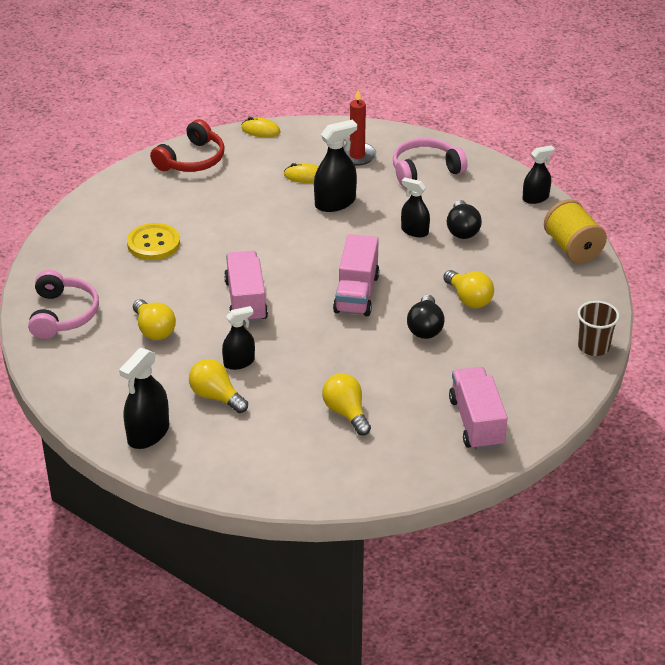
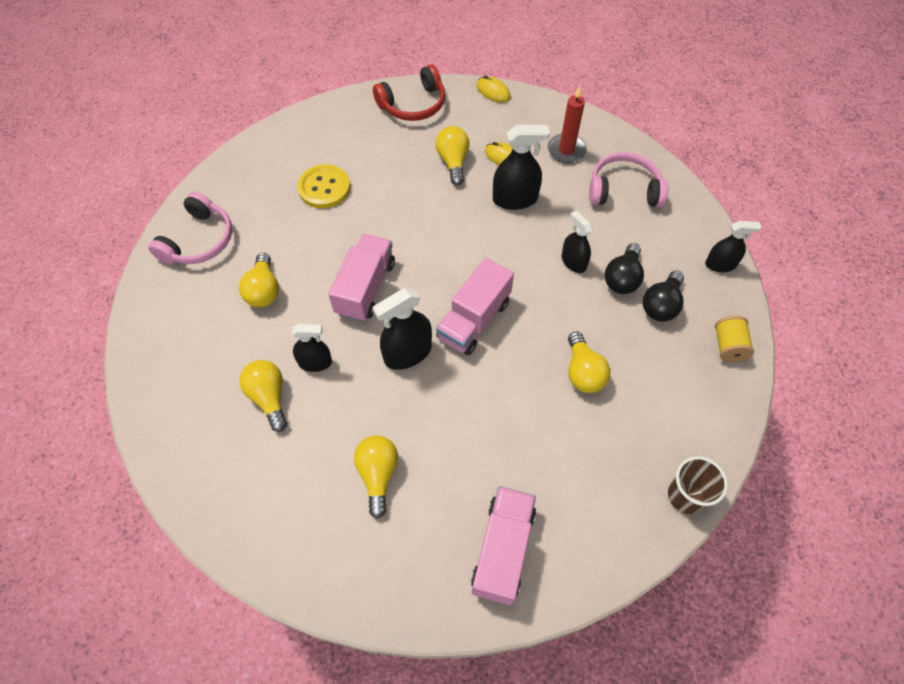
camera: 25 degrees right, 20 degrees up
(148, 433) = (181, 418): black spray bottle -> black spray bottle (407, 353)
(260, 192) = (453, 162): none -> yellow light bulb
(425, 328) = (518, 393): black light bulb -> black light bulb (661, 305)
(572, 248) = (728, 346): yellow spool -> yellow spool, size x0.63

